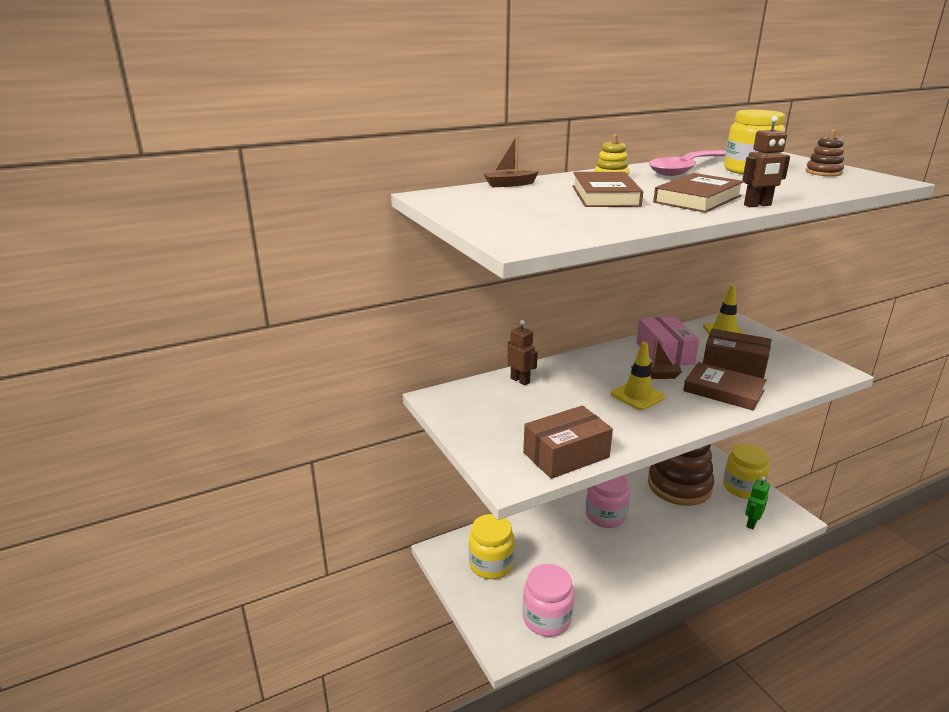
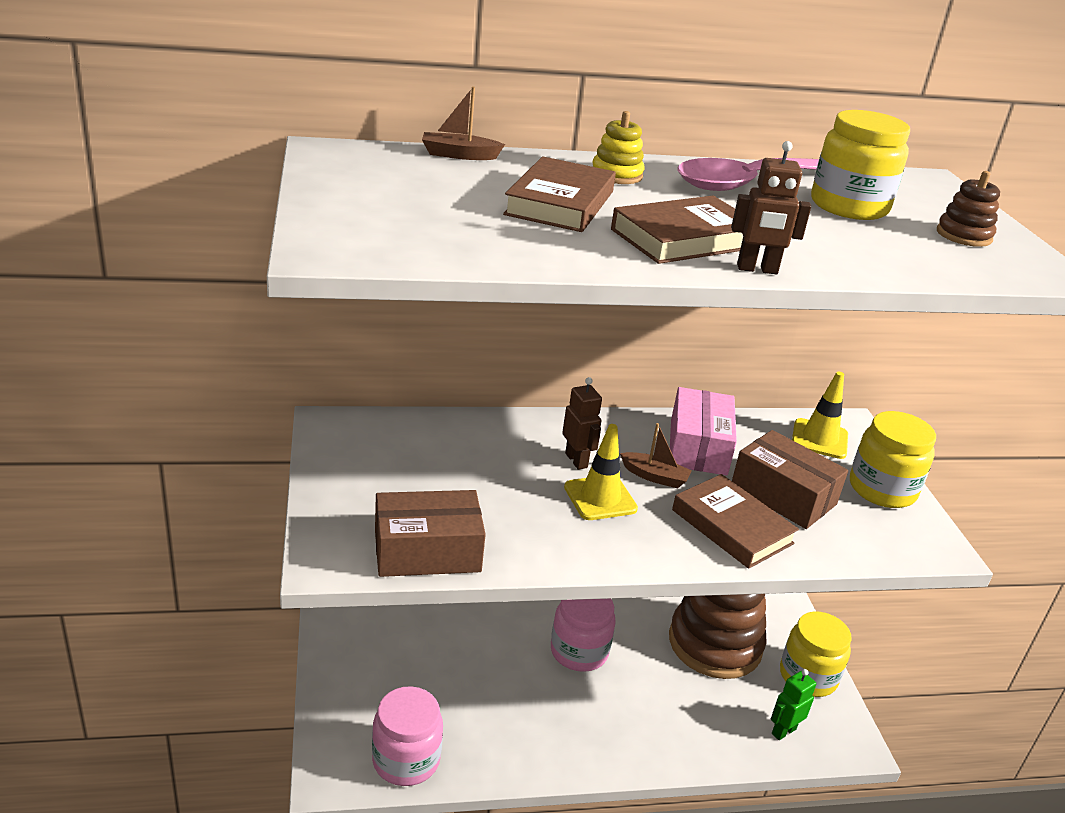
camera: 15 degrees right, 5 degrees up
(491, 564) = (382, 665): yellow jar -> yellow jar (882, 489)
(520, 380) = (459, 430): brown robot -> brown robot (576, 460)

